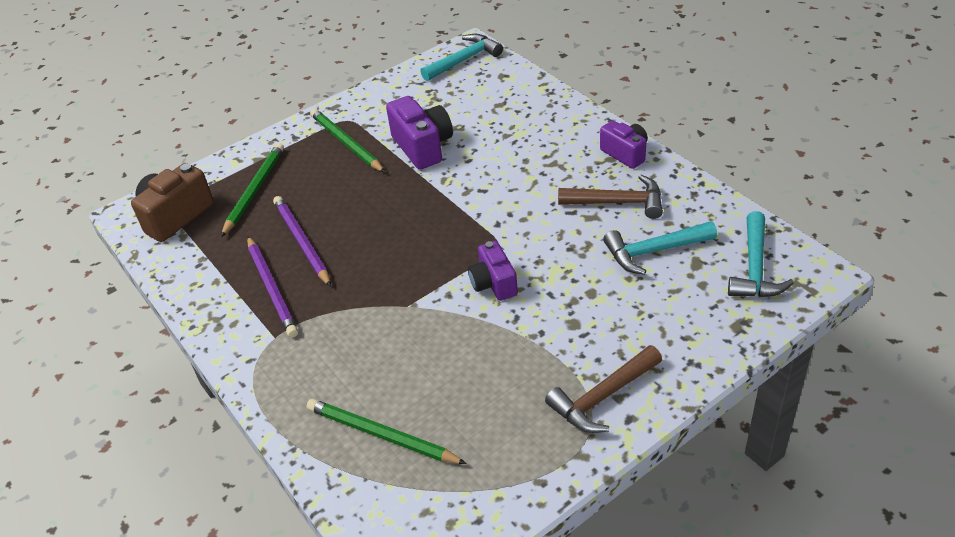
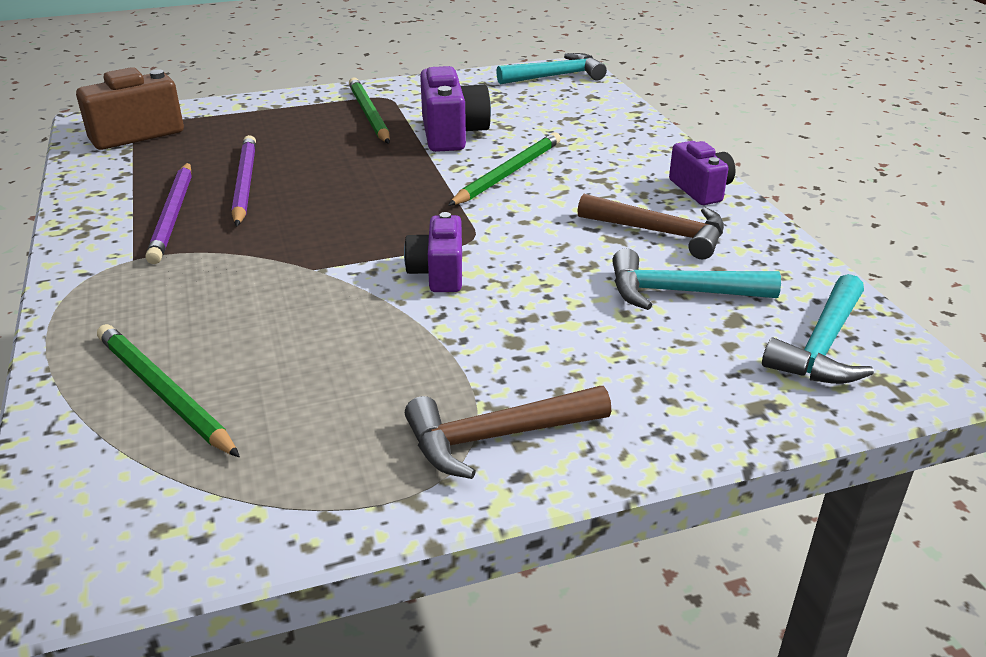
camera: 15 degrees right, 10 degrees down
(254, 190) = (235, 131): green pencil -> green pencil (508, 173)

